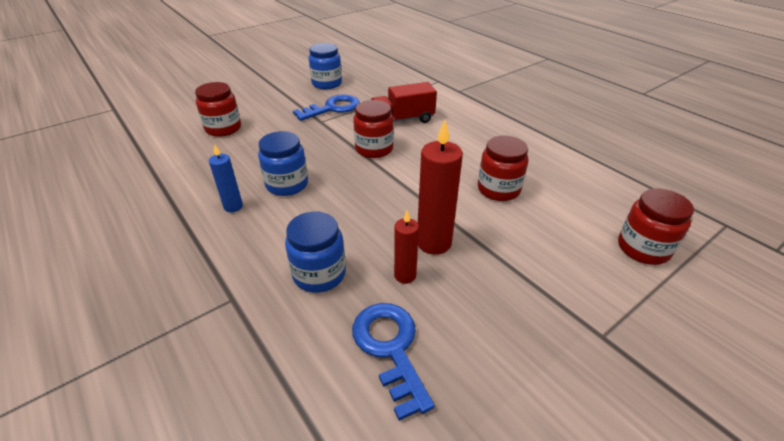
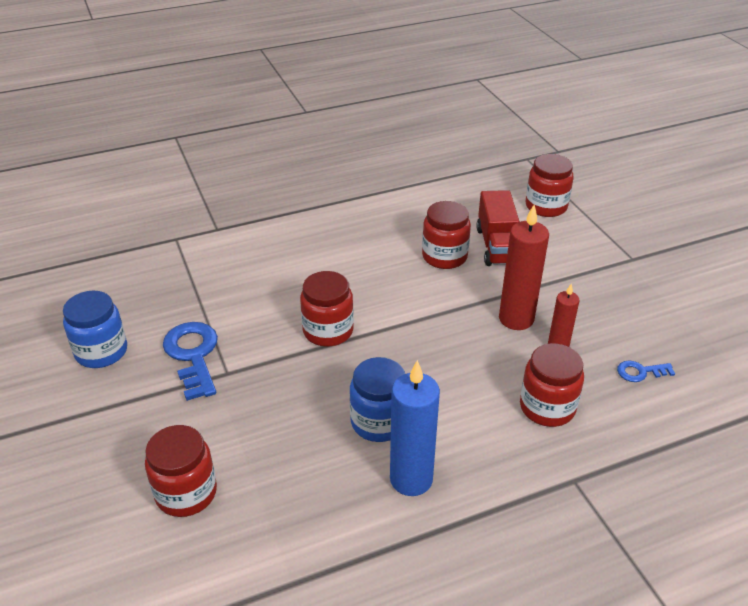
camera: 75 degrees left, 0 degrees up
(233, 207) = (411, 479): blue candle -> blue candle, size x1.72
(319, 274) = (547, 407): blue jar -> red jar
(390, 348) = (640, 372): blue key -> blue key, size x0.52
(402, 120) = (267, 293): red truck -> red truck (497, 246)

